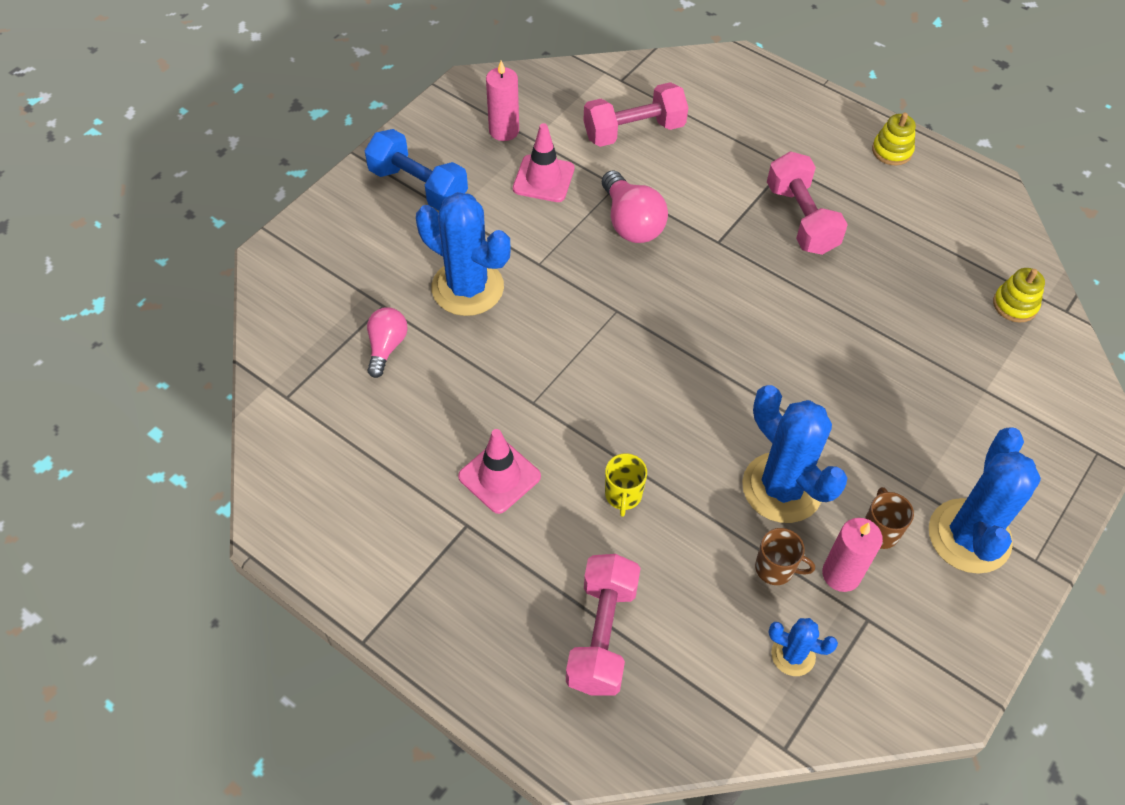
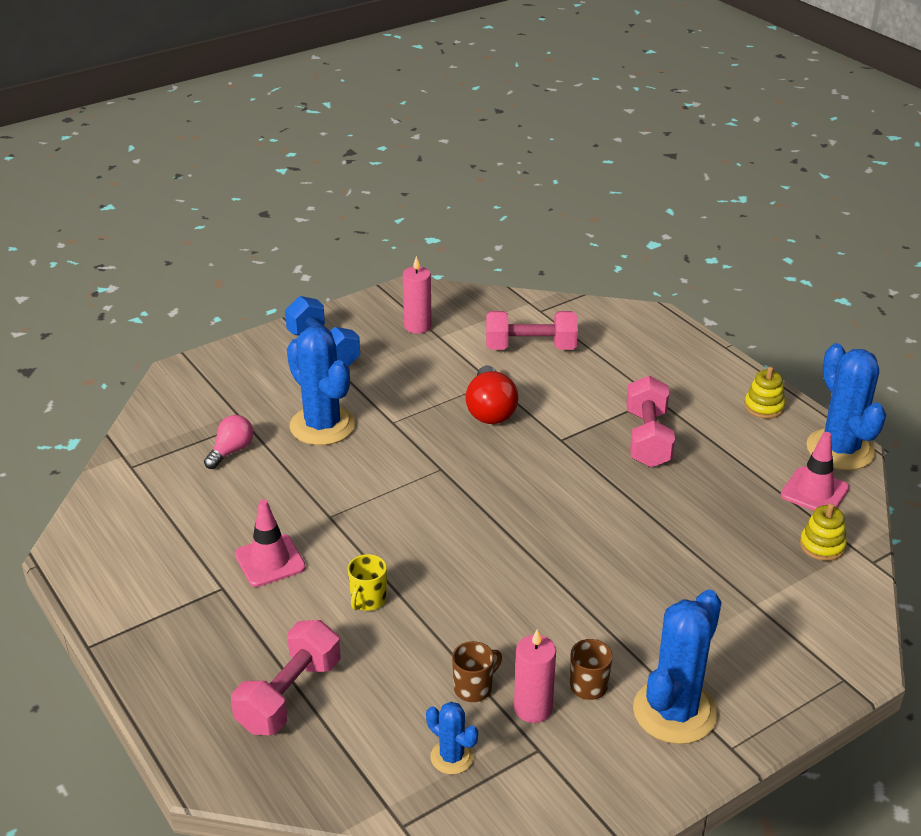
camera: 20 degrees right, 20 degrees down
(543, 179) = (432, 365): pink traffic cone -> pink traffic cone (814, 492)
(631, 222) = (490, 410): pink light bulb -> red light bulb
(775, 568) = (474, 688): brown mug -> brown mug turned 75 degrees counterclockwise
(782, 488) = (515, 630): blue cactus -> blue cactus (840, 450)

